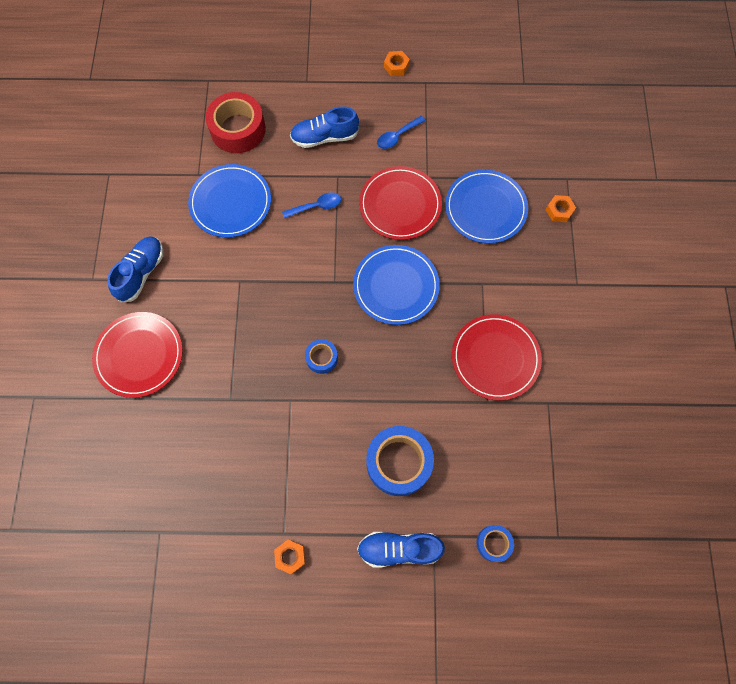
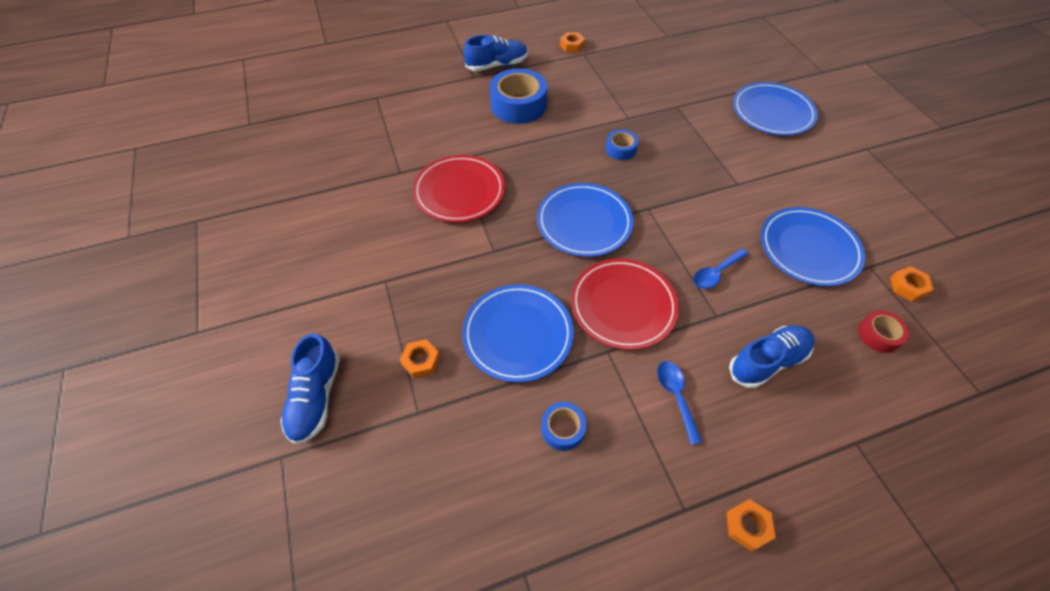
camera: 160 degrees right, 15 degrees down
(139, 355) = (772, 112): red plate -> blue plate
(141, 273) = (830, 164): blue shoe -> blue shoe (316, 397)
(186, 152) = (907, 287): none -> orange nut
(238, 129) = (878, 335): red tape -> red tape, size x0.51
(397, 136) = (676, 396): blue spoon -> blue spoon turned 45 degrees counterclockwise
(493, 543) = (427, 83): blue tape -> blue tape (562, 429)

